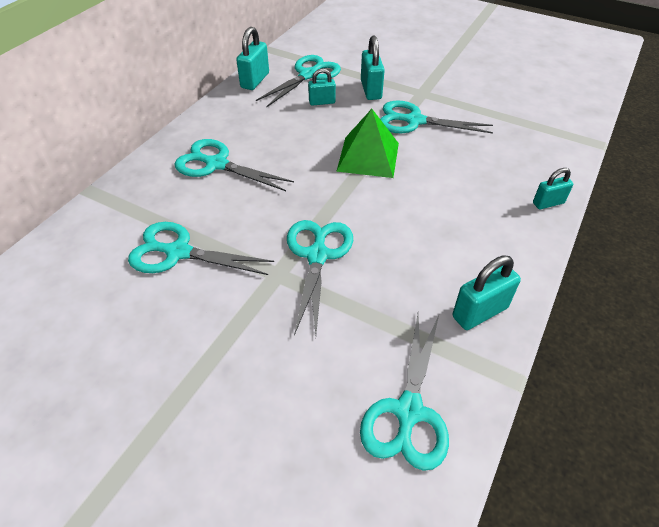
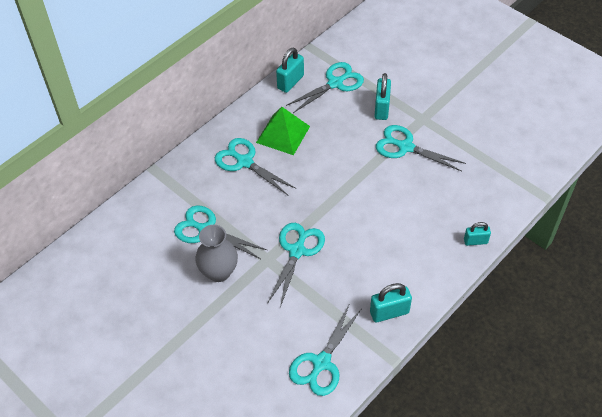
camera: 15 degrees right, 5 degrees up
(207, 305) = (219, 272): none -> grey vase
(322, 102) = (338, 115): turquoise padlock -> none
(368, 156) = (357, 175): green pyramid -> green pyramid (283, 134)

